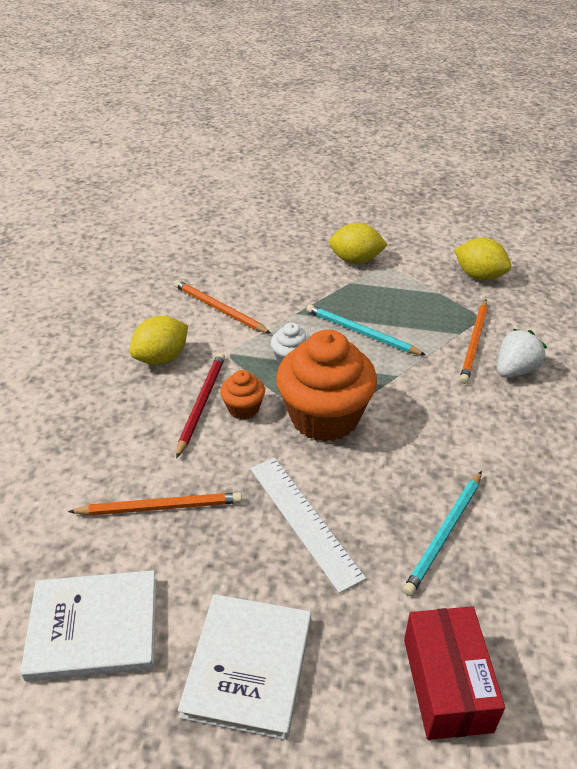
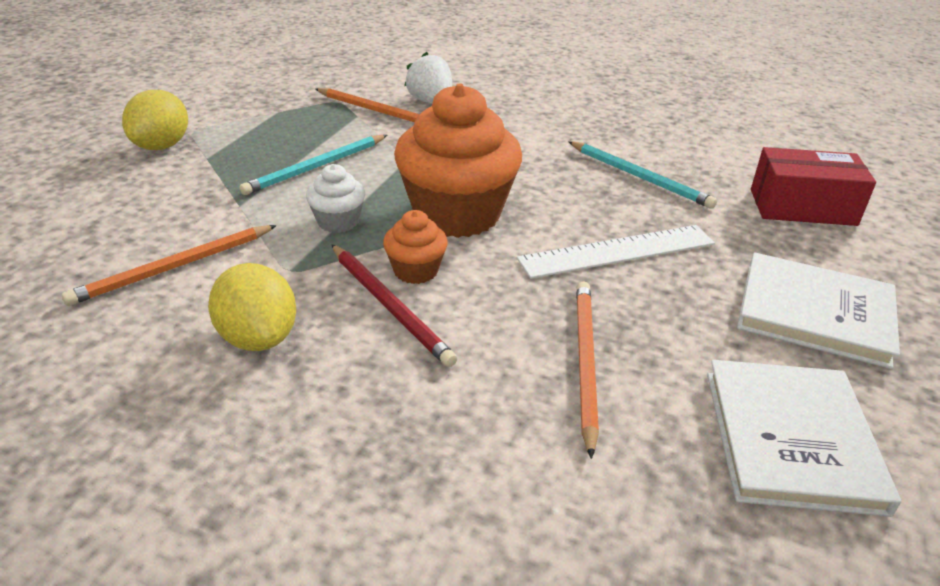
camera: 80 degrees left, 5 degrees down
(201, 403) = (389, 306): red pencil -> red pencil turned 150 degrees counterclockwise
(479, 276) = (267, 86): yellow lemon -> none

